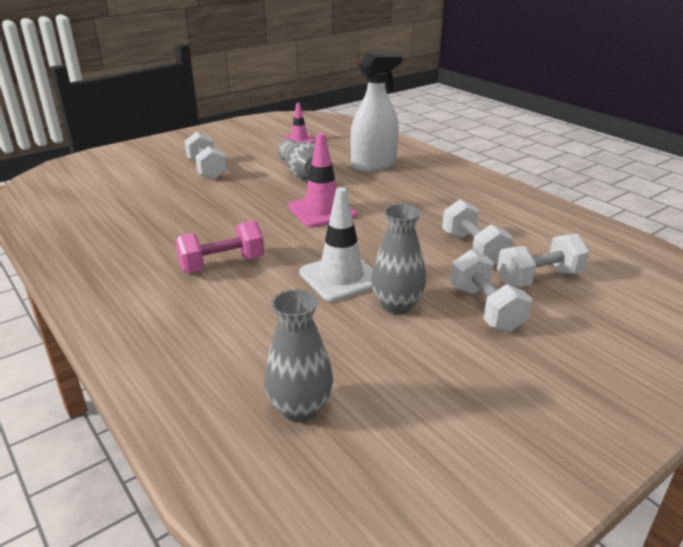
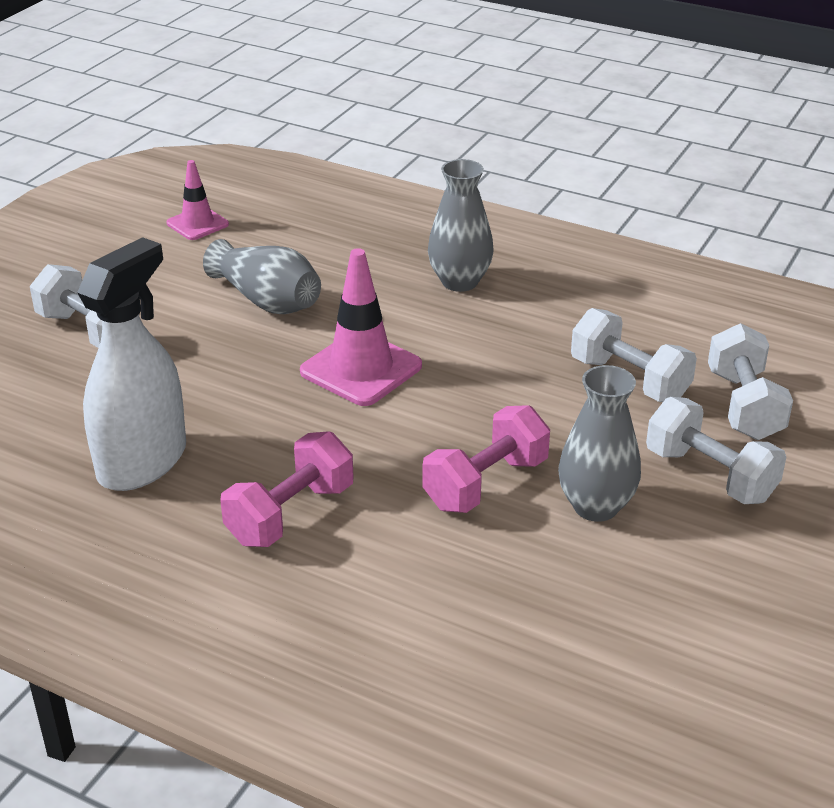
camera: 25 degrees left, 5 degrees up
(300, 408) = (591, 701): grey vase -> grey vase (459, 282)
(341, 277) = (485, 484): white traffic cone -> pink dumbbell
(373, 165) = (368, 251): white spray bottle -> white spray bottle (142, 462)
(539, 278) = (744, 405): white dumbbell -> white dumbbell turned 45 degrees counterclockwise

